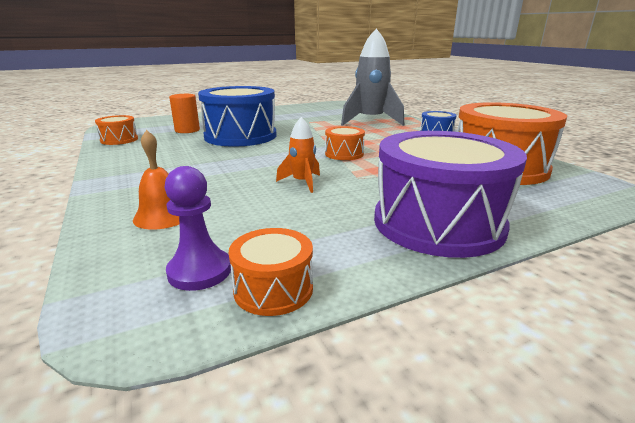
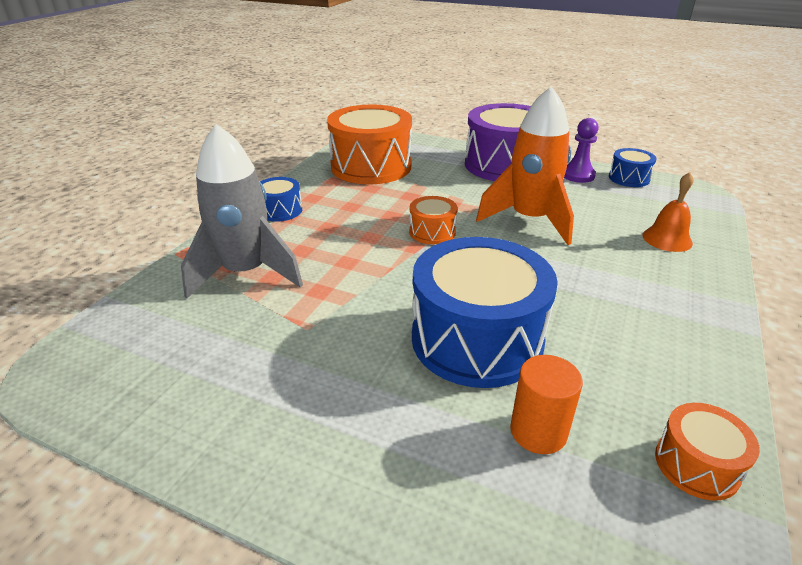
camera: 130 degrees left, 10 degrees up
(199, 271) = (659, 197): purple pawn -> purple pawn (578, 175)
(273, 289) = (629, 178): orange drum -> blue drum
(302, 182) = (529, 220): orange rocket -> orange rocket, size x2.10

